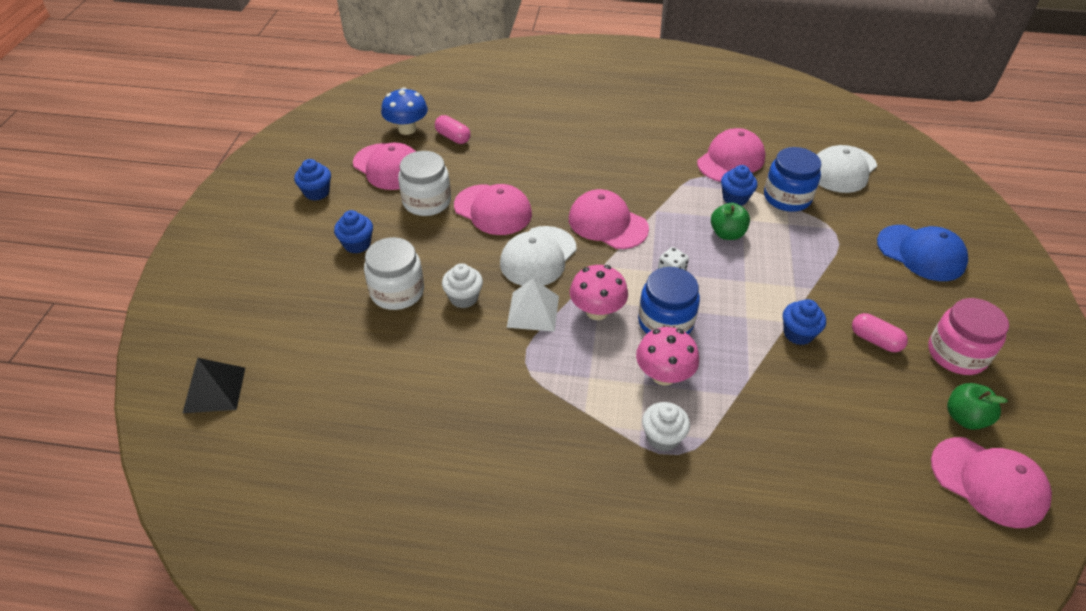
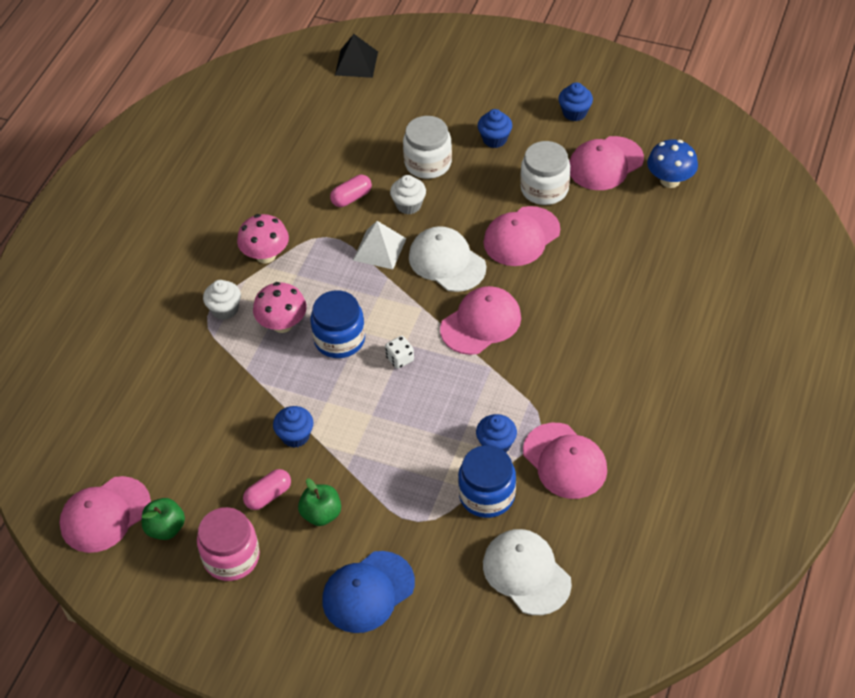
camera: 105 degrees right, 5 degrees up
(453, 137) = (649, 216): pink capsule -> pink capsule (351, 198)
(597, 311) = (366, 293): pink mushroom -> pink mushroom (266, 255)
(727, 234) = (441, 420): green apple -> green apple (321, 514)

